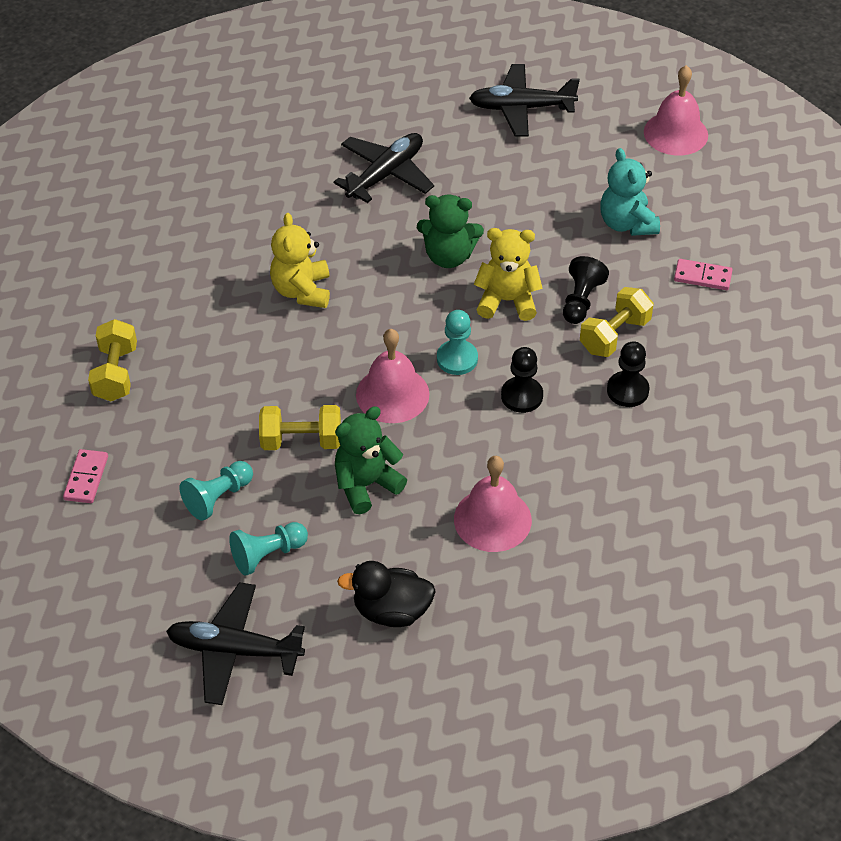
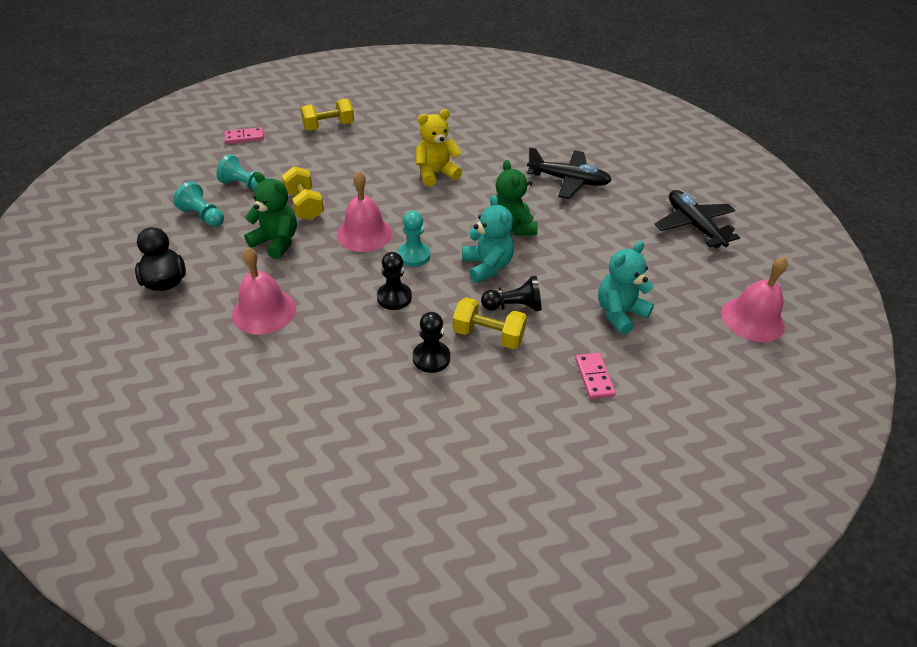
camera: 65 degrees right, 5 degrees down
(234, 650) = (122, 222): black plane -> none
(507, 301) = (487, 266): yellow teddy bear -> turquoise teddy bear

